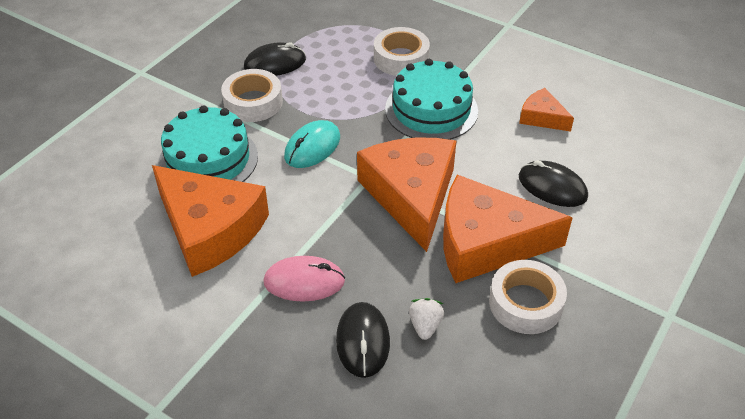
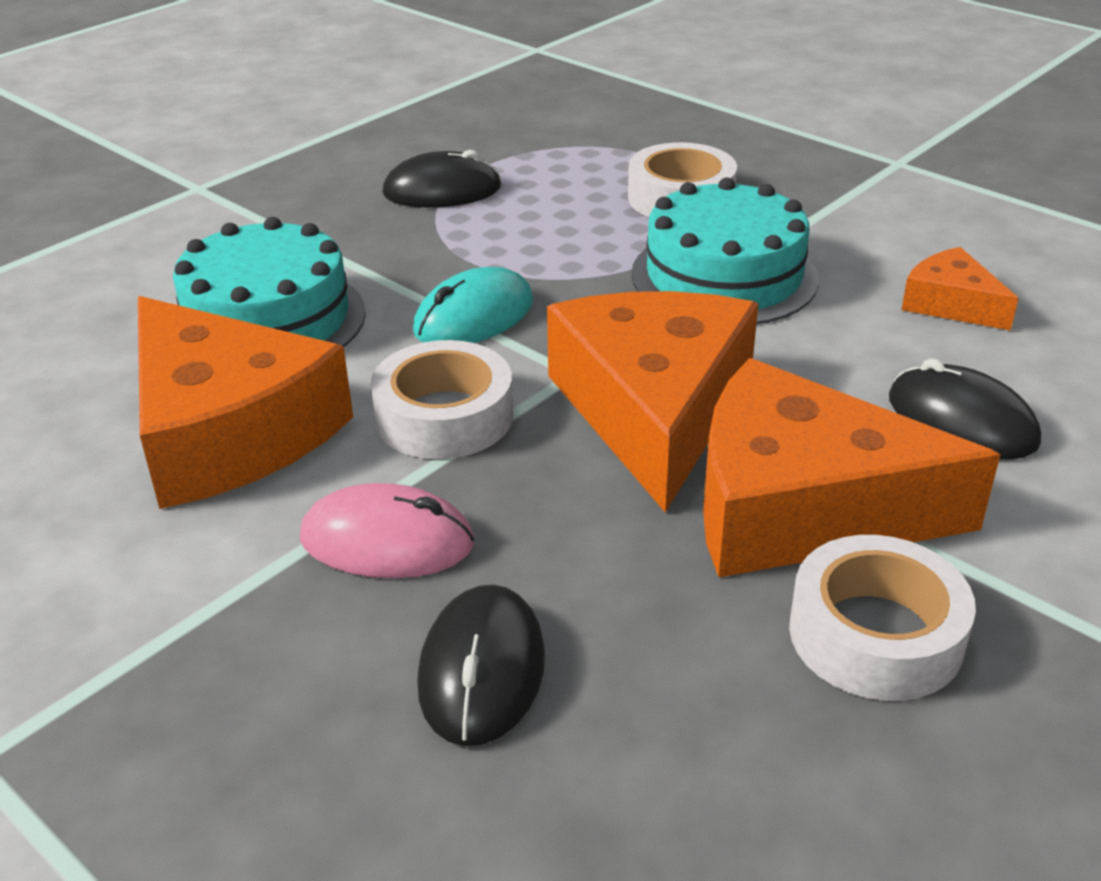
camera: 10 degrees right, 10 degrees down
(253, 102) = (383, 242): white tape -> white tape (444, 416)
(425, 326) = (632, 655): white strawberry -> none

